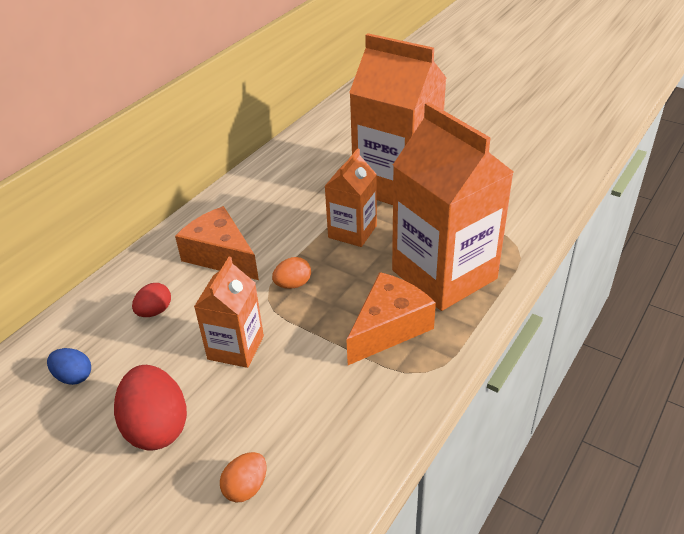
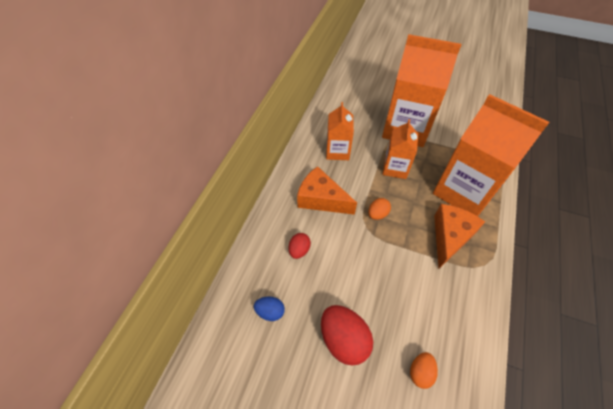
camera: 15 degrees left, 15 degrees up
(236, 347) = (364, 269): orange carton -> orange carton (337, 151)

